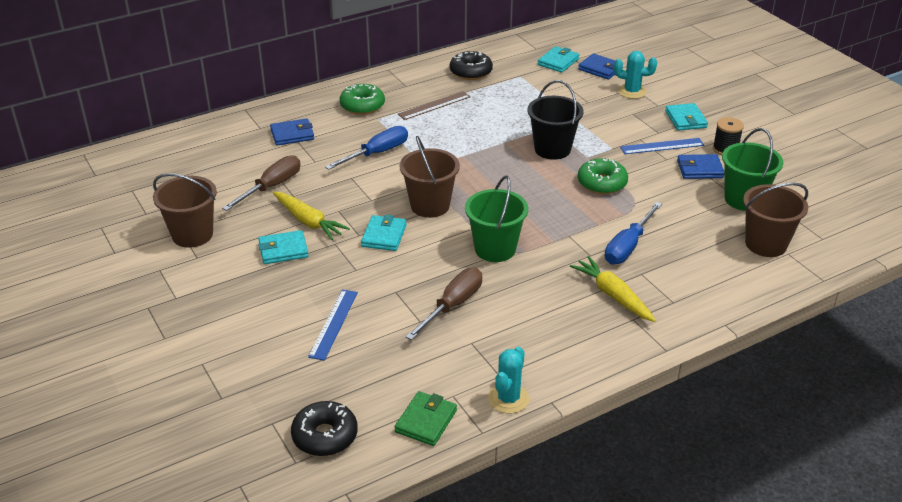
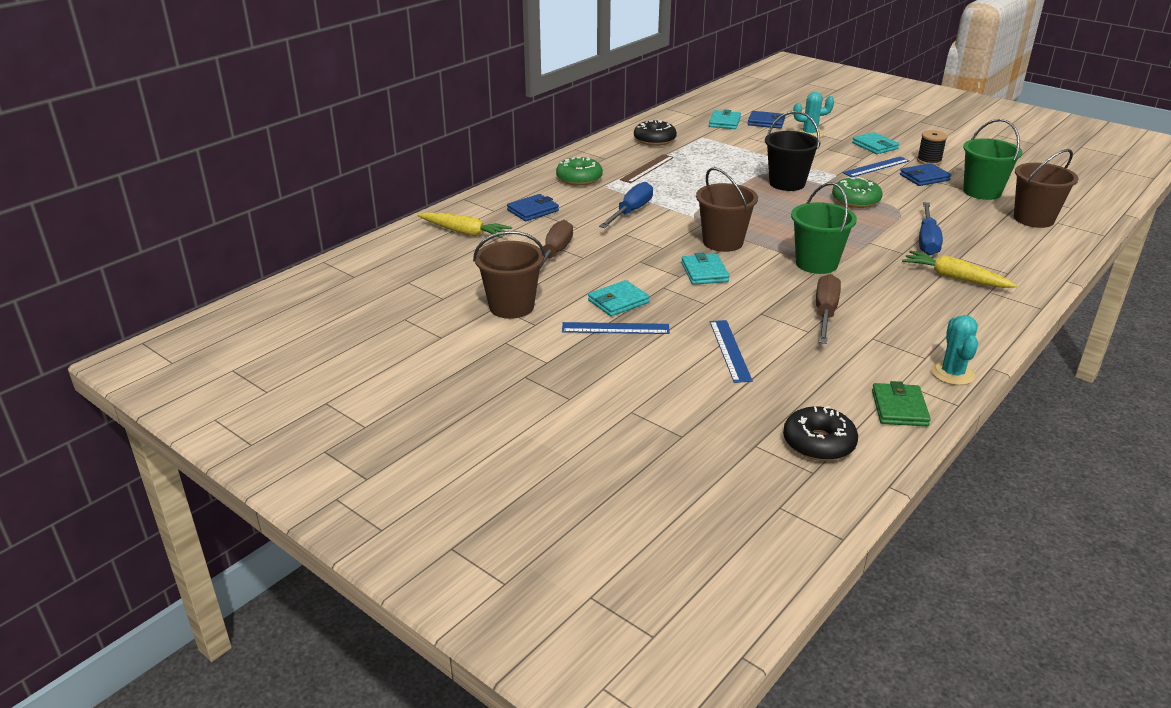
camera: 20 degrees left, 5 degrees down
(257, 277) = (615, 328): none -> blue ruler
(308, 221) = (619, 274): yellow carrot -> yellow carrot (464, 232)

